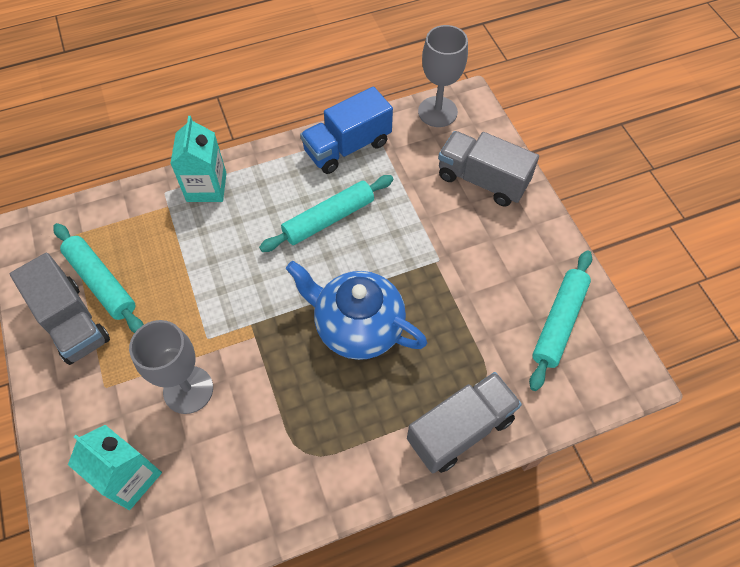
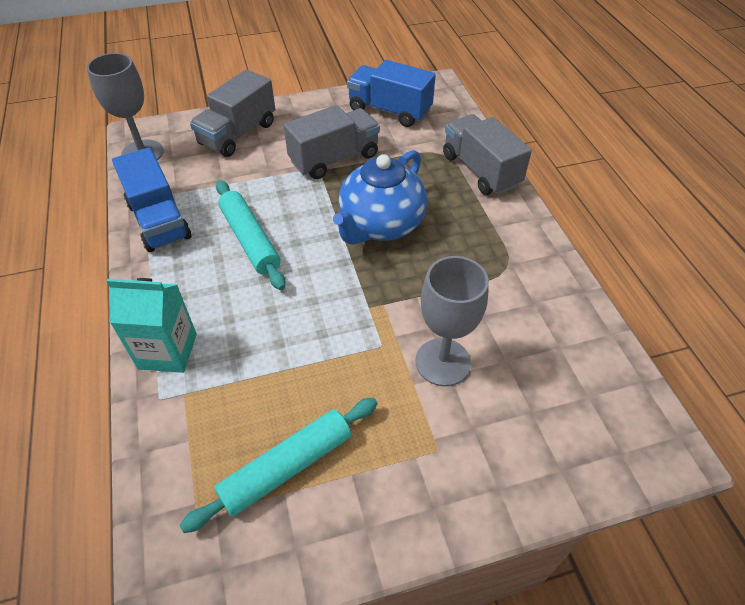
camera: 85 degrees left, 10 degrees down
(72, 322) = (343, 500): grey truck -> grey truck (334, 159)
(130, 477) = (545, 413): turquoise carton -> none
(558, 322) = (389, 110): turquoise rolling pin -> blue truck

